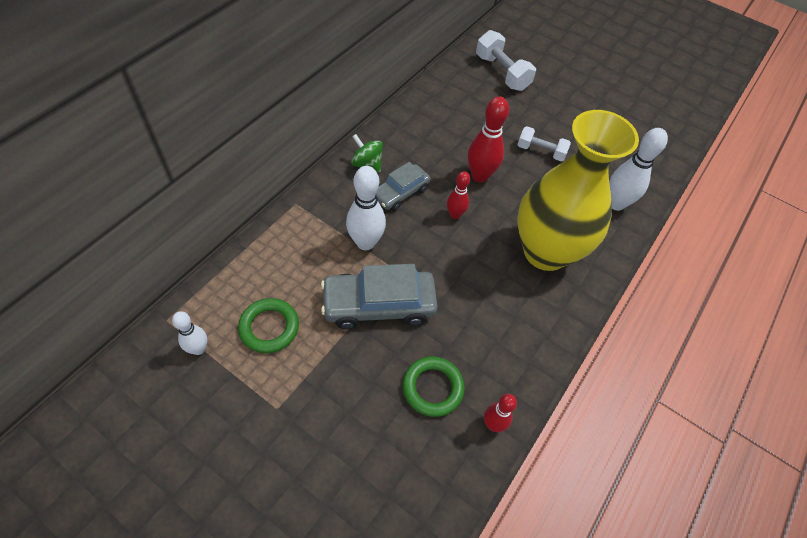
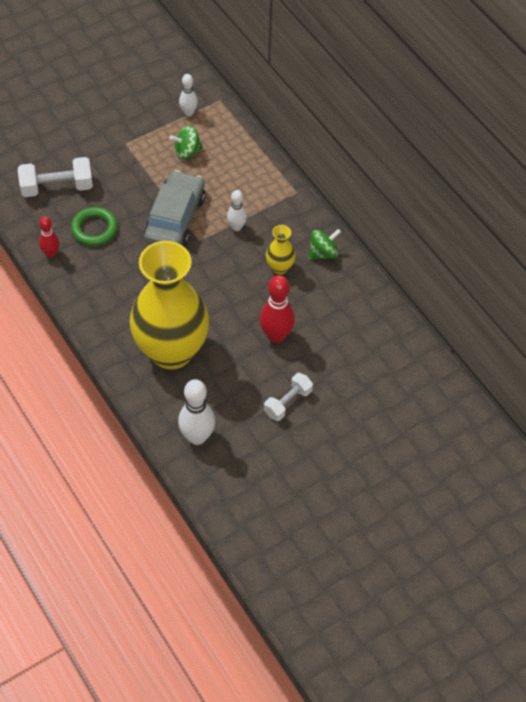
camera: 115 degrees right, 0 degrees up
(269, 327) = (187, 152): green ring -> green spinning top
(365, 242) = (236, 227): white bowling pin -> white bowling pin, size x0.60
(400, 193) = (279, 267): grey car -> yellow vase
(455, 214) = (239, 299): red bowling pin -> none
(502, 73) = (418, 419): white dumbbell -> white dumbbell (57, 187)

